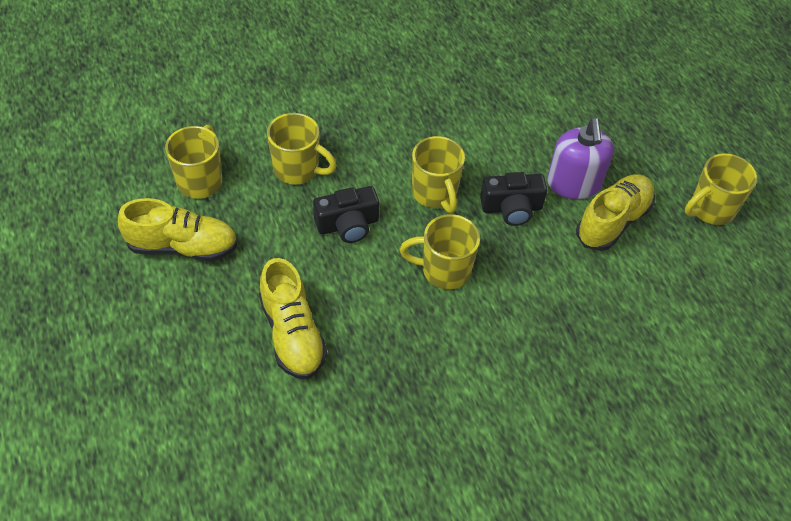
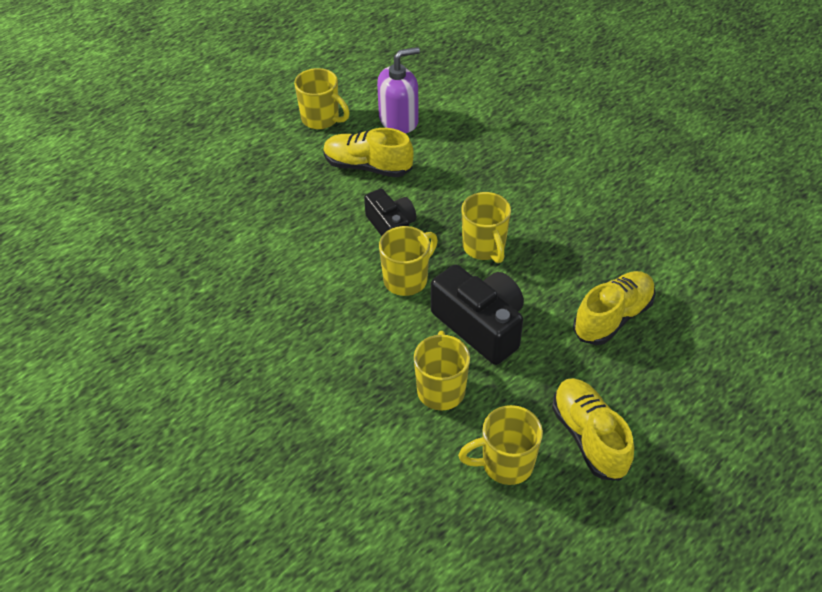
camera: 110 degrees left, 5 degrees down
(348, 225) = (480, 325): black camera -> black camera, size x1.56
(573, 184) = (340, 197): purple soap dispenser -> purple soap dispenser (399, 120)

